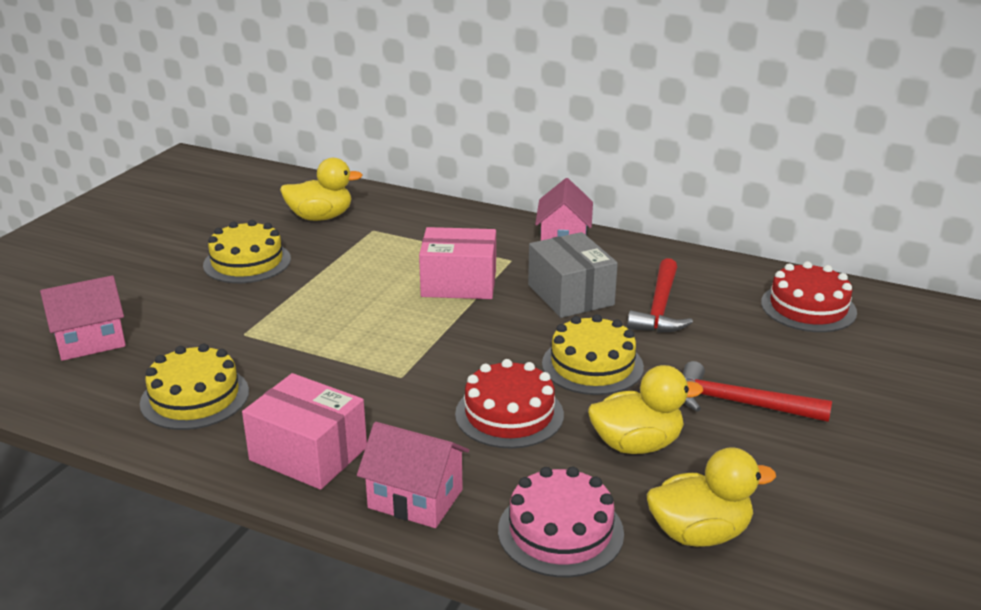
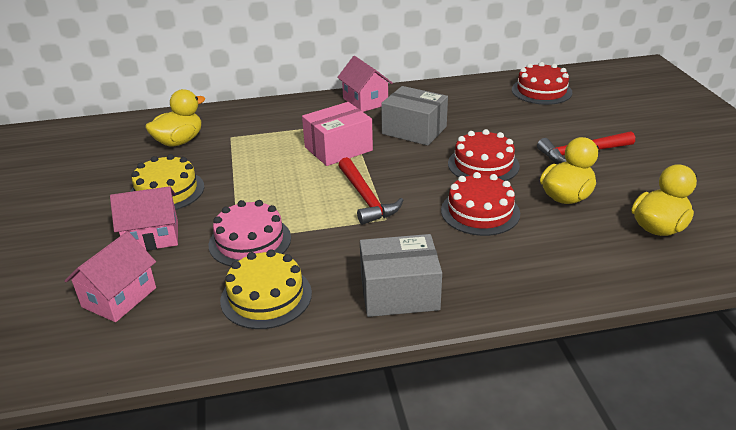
camera: 35 degrees left, 5 degrees up
(308, 454) = (399, 293): pink box -> grey box
(415, 499) = (501, 285): pink house -> pink house (152, 237)
(560, 531) = (599, 261): pink cake -> pink cake (250, 241)
(592, 365) = (483, 164): yellow cake -> red cake
(659, 308) = (472, 119): red hammer -> red hammer (366, 198)

